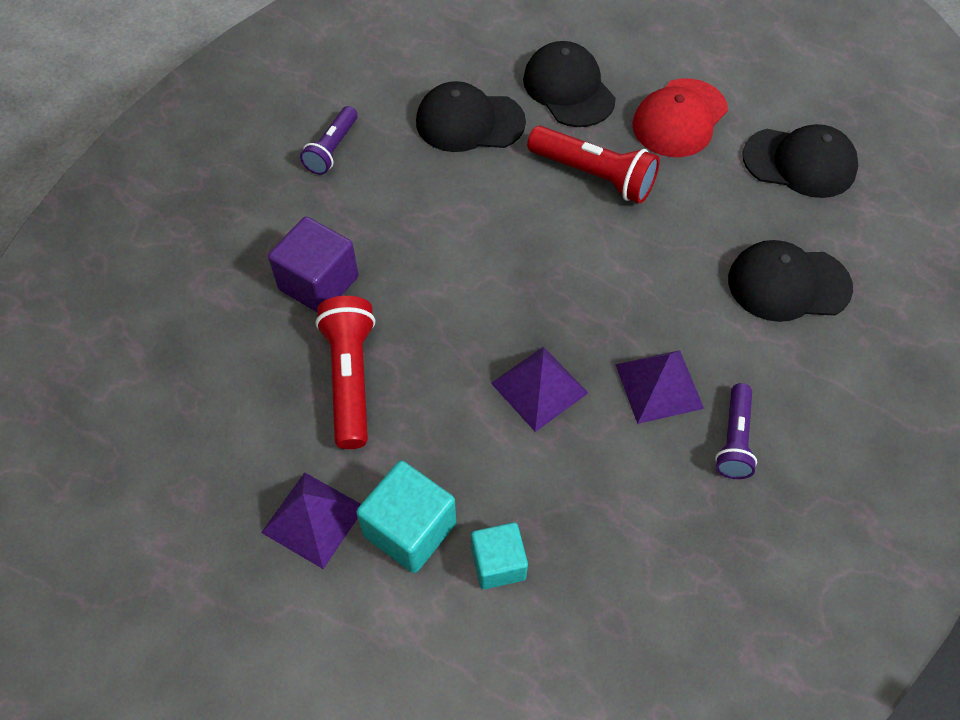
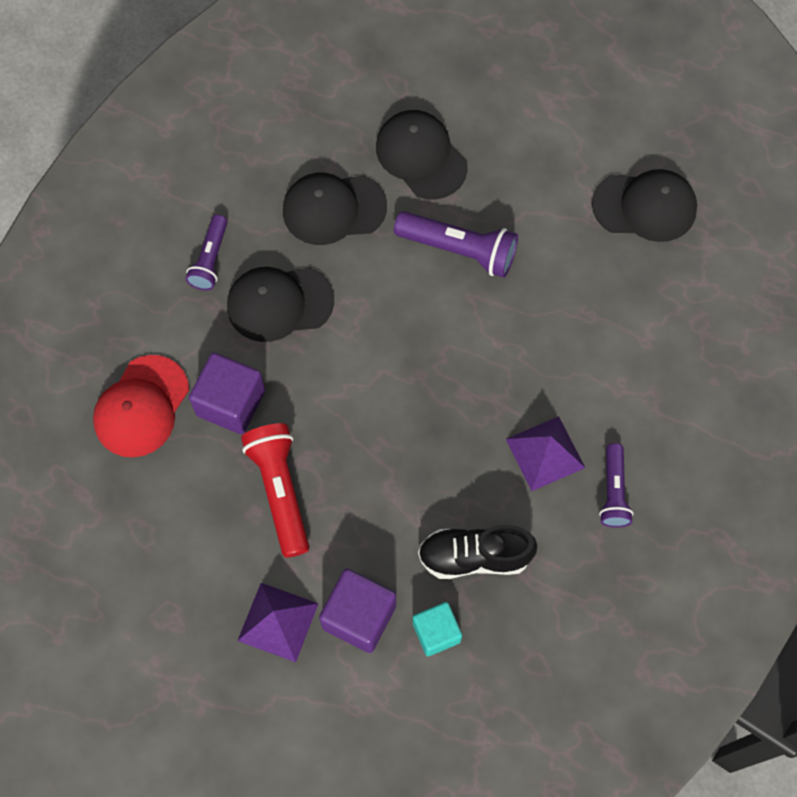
camera: 10 degrees left, 10 degrees up
(410, 529) = (359, 616): turquoise cube -> purple cube
(539, 387) = (444, 472): purple pyramid -> none
(559, 484) = (474, 556): none -> black shoe
(594, 175) = (459, 250): red flashlight -> purple flashlight
(679, 118) = (530, 174): red cap -> red cap (141, 406)
(788, 284) = (645, 335): black cap -> black cap (279, 303)

